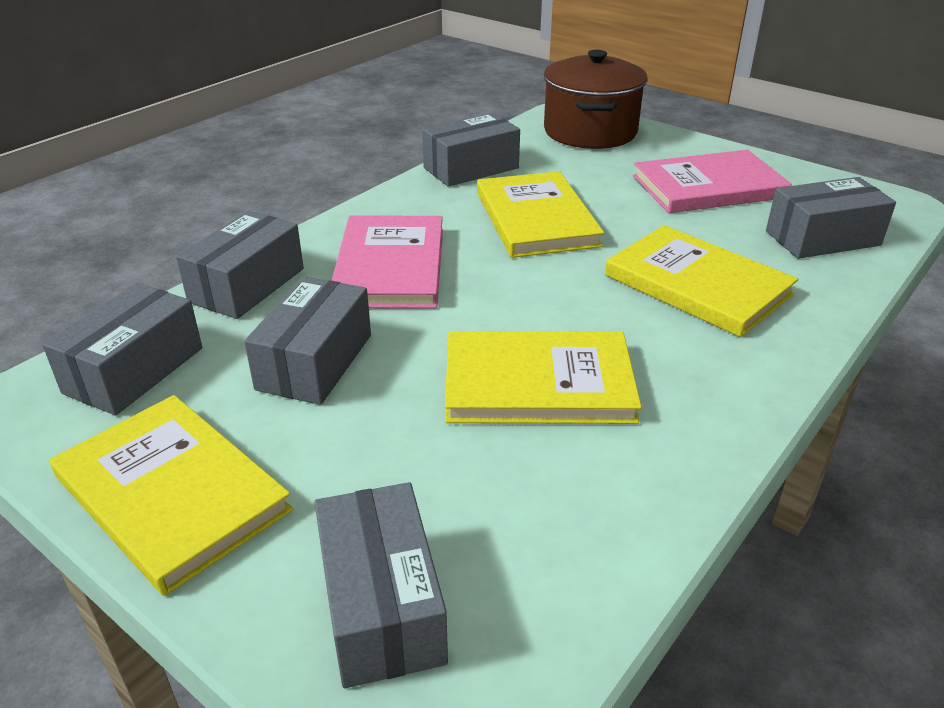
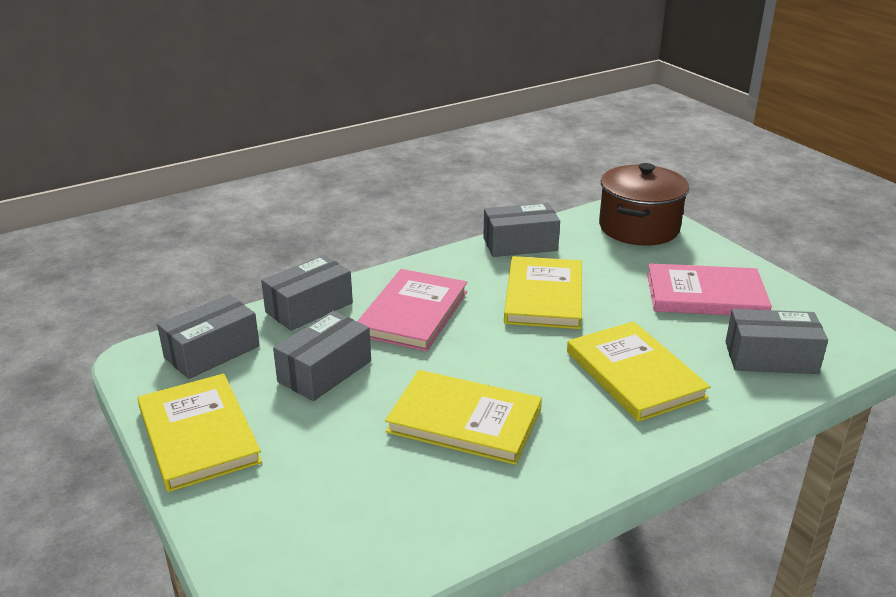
camera: 20 degrees right, 5 degrees down
(381, 605) = (283, 531): grey box -> none

